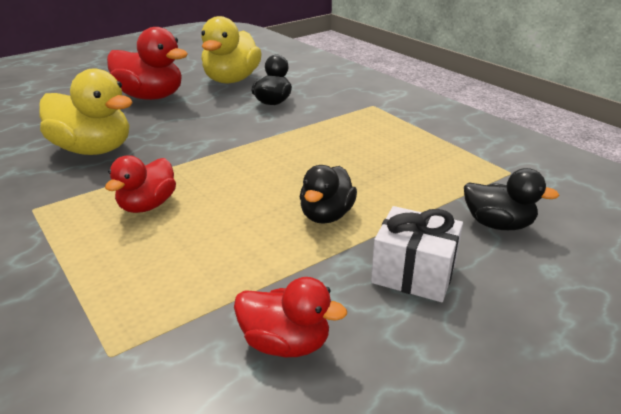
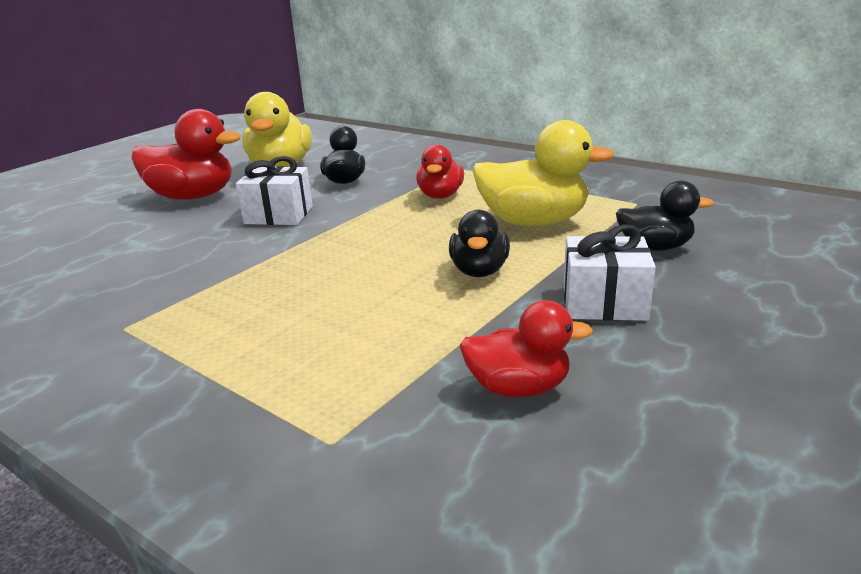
camera: 15 degrees left, 5 degrees down
(93, 149) = (159, 258): yellow duck -> yellow duck (533, 222)
(147, 205) = (269, 298): red duck -> red duck (440, 195)
(202, 126) = (279, 215): none -> white gift

